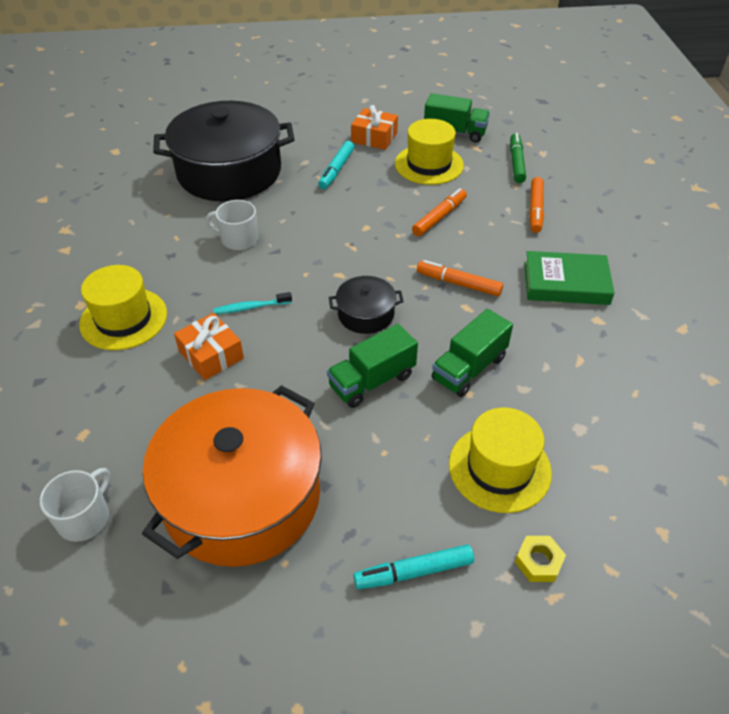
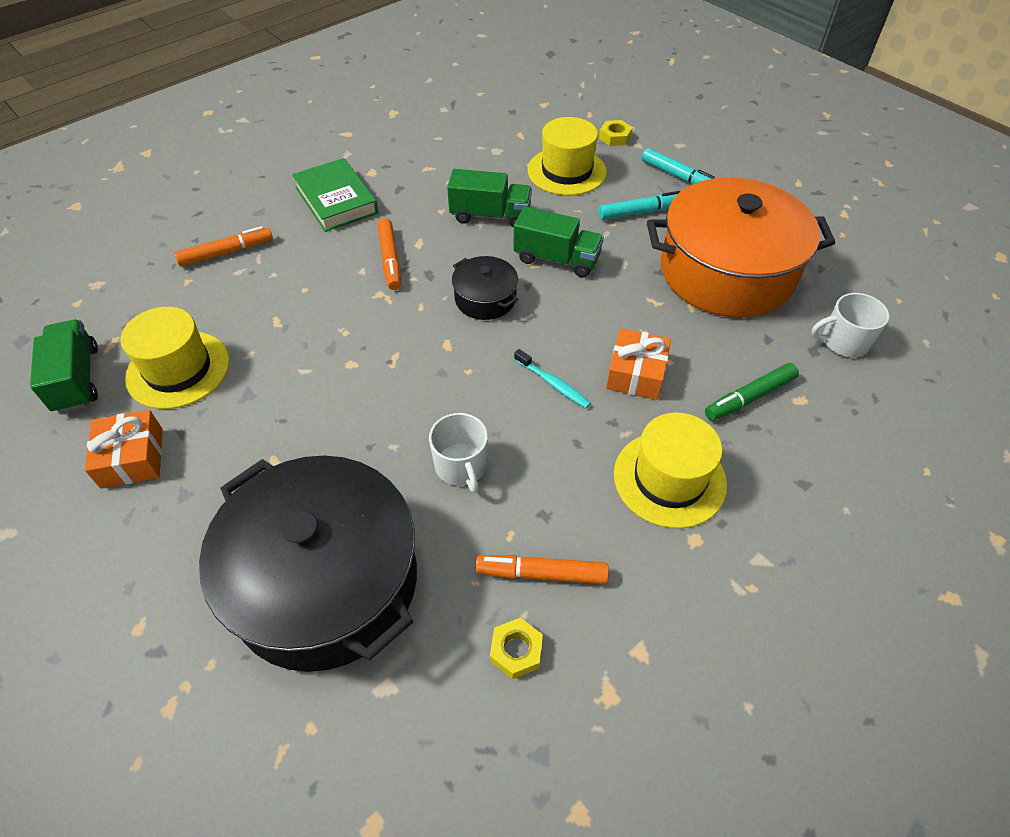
camera: 125 degrees left, 5 degrees up
(121, 212) = (516, 650): none -> yellow nut
(336, 170) = (245, 455): turquoise marker -> turquoise marker (640, 212)
(439, 217) = (289, 314): orange marker -> orange marker (541, 573)
(516, 163) = (132, 297): green marker -> green marker (749, 397)

